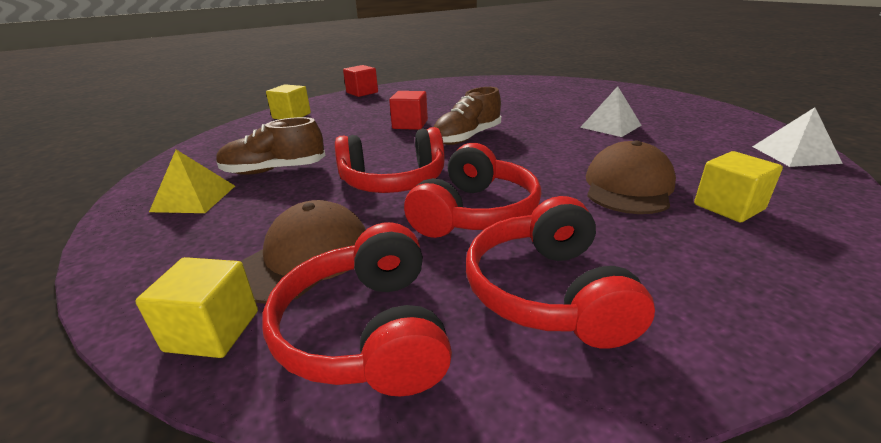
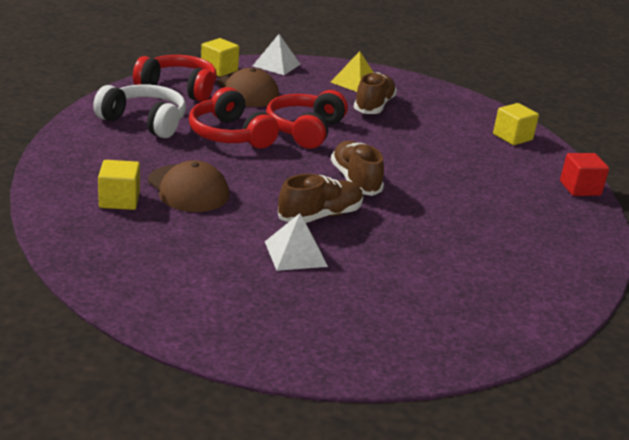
camera: 115 degrees right, 0 degrees up
(410, 124) = (422, 172): red cube -> none
(547, 133) = (320, 216): none -> brown shoe
(548, 292) = (145, 122): red headphones -> white headphones
(795, 154) = (118, 287): white pyramid -> white pyramid (276, 65)

